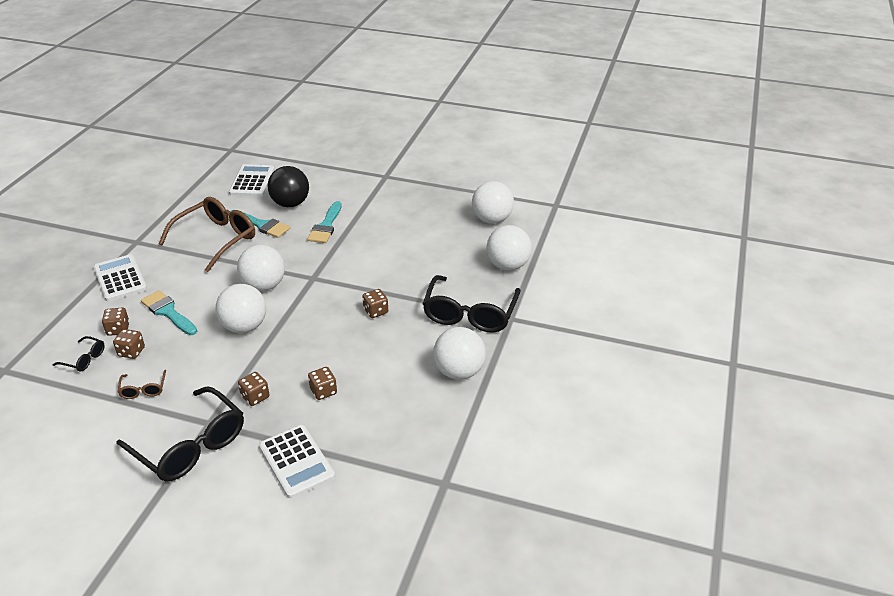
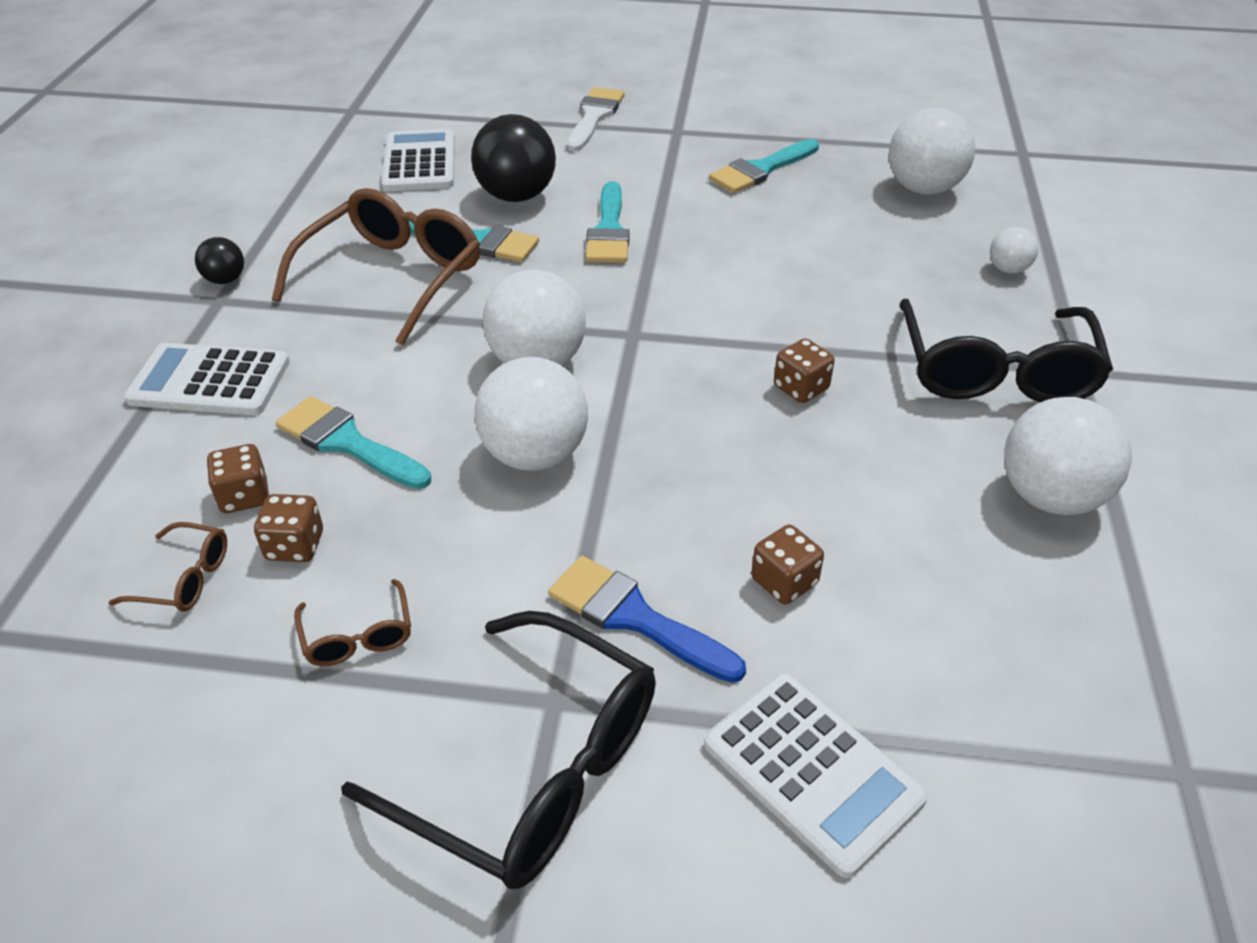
camera: 10 degrees left, 5 degrees up
(84, 359) = (183, 578): black glasses -> brown glasses
(120, 278) = (210, 381): white calculator -> white calculator turned 45 degrees counterclockwise
(142, 232) = (225, 280): none -> black ball
(255, 397) = (634, 617): brown dice -> blue brush
(348, 164) = (594, 116): none -> white brush
(416, 201) = (761, 170): none -> turquoise brush
(508, 266) = (1008, 269): white ball -> white ball, size x0.50

